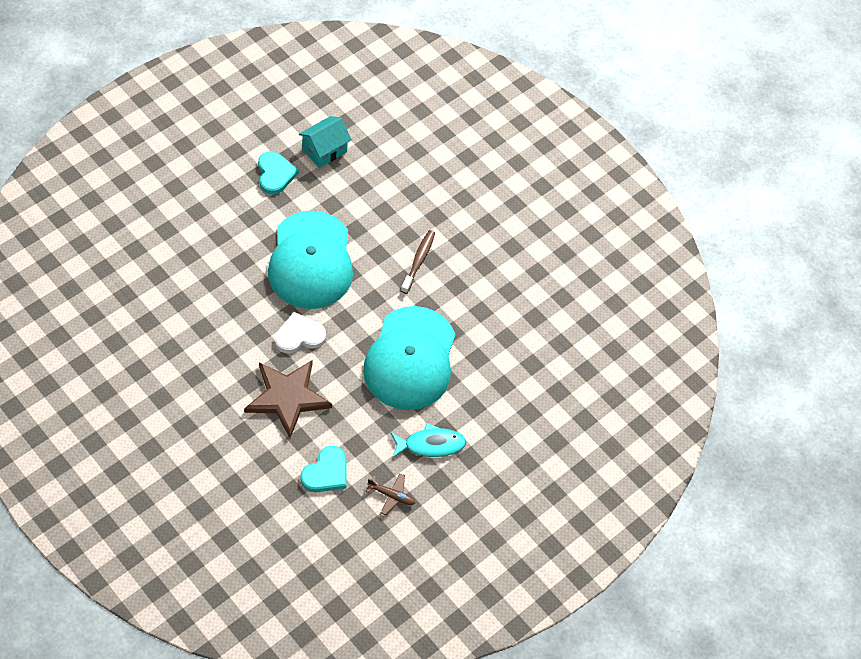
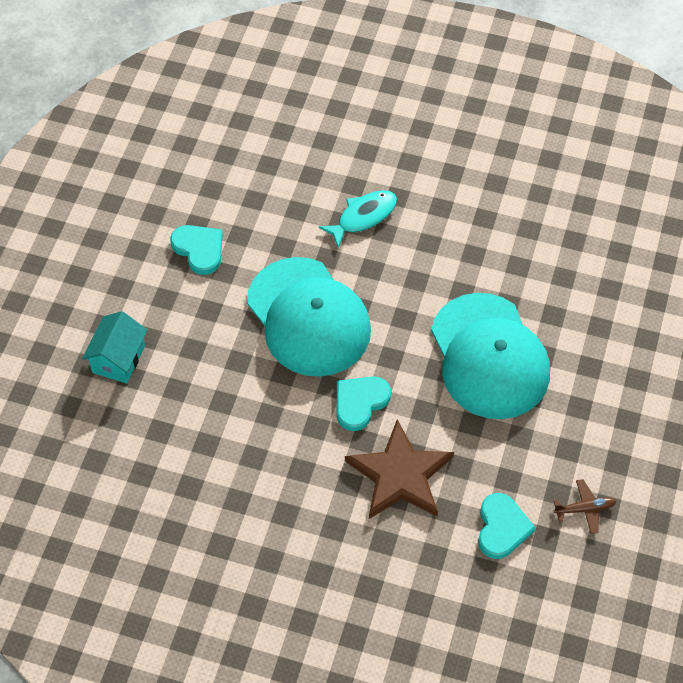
camera: 25 degrees left, 0 degrees up
(299, 335) = (360, 402): white heart -> turquoise heart
(324, 150) = (230, 195): turquoise house -> turquoise house (118, 359)
(418, 261) = (416, 252): brown toothbrush -> none
(430, 444) = (580, 432): turquoise fish -> turquoise fish (363, 217)

